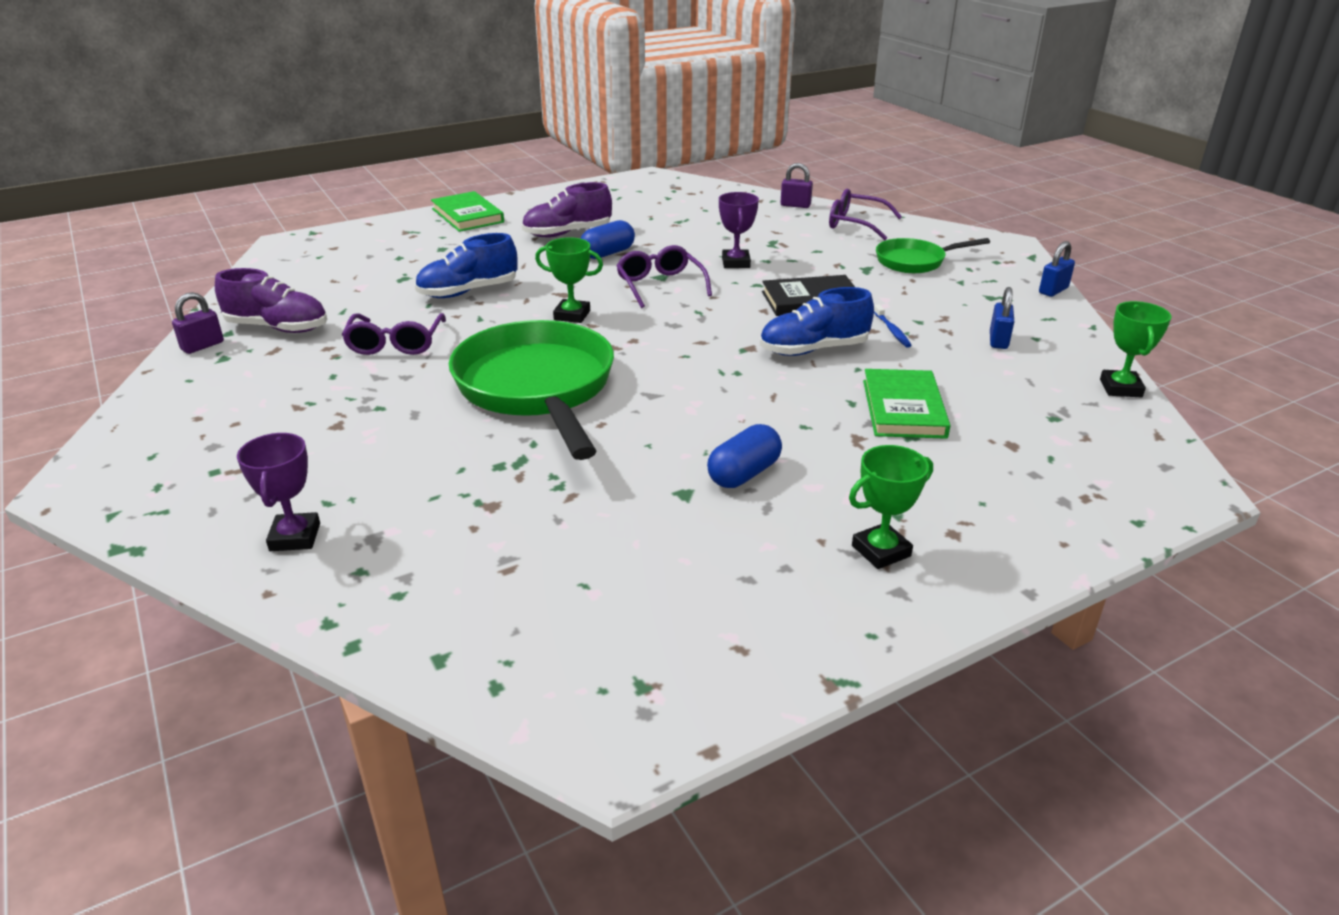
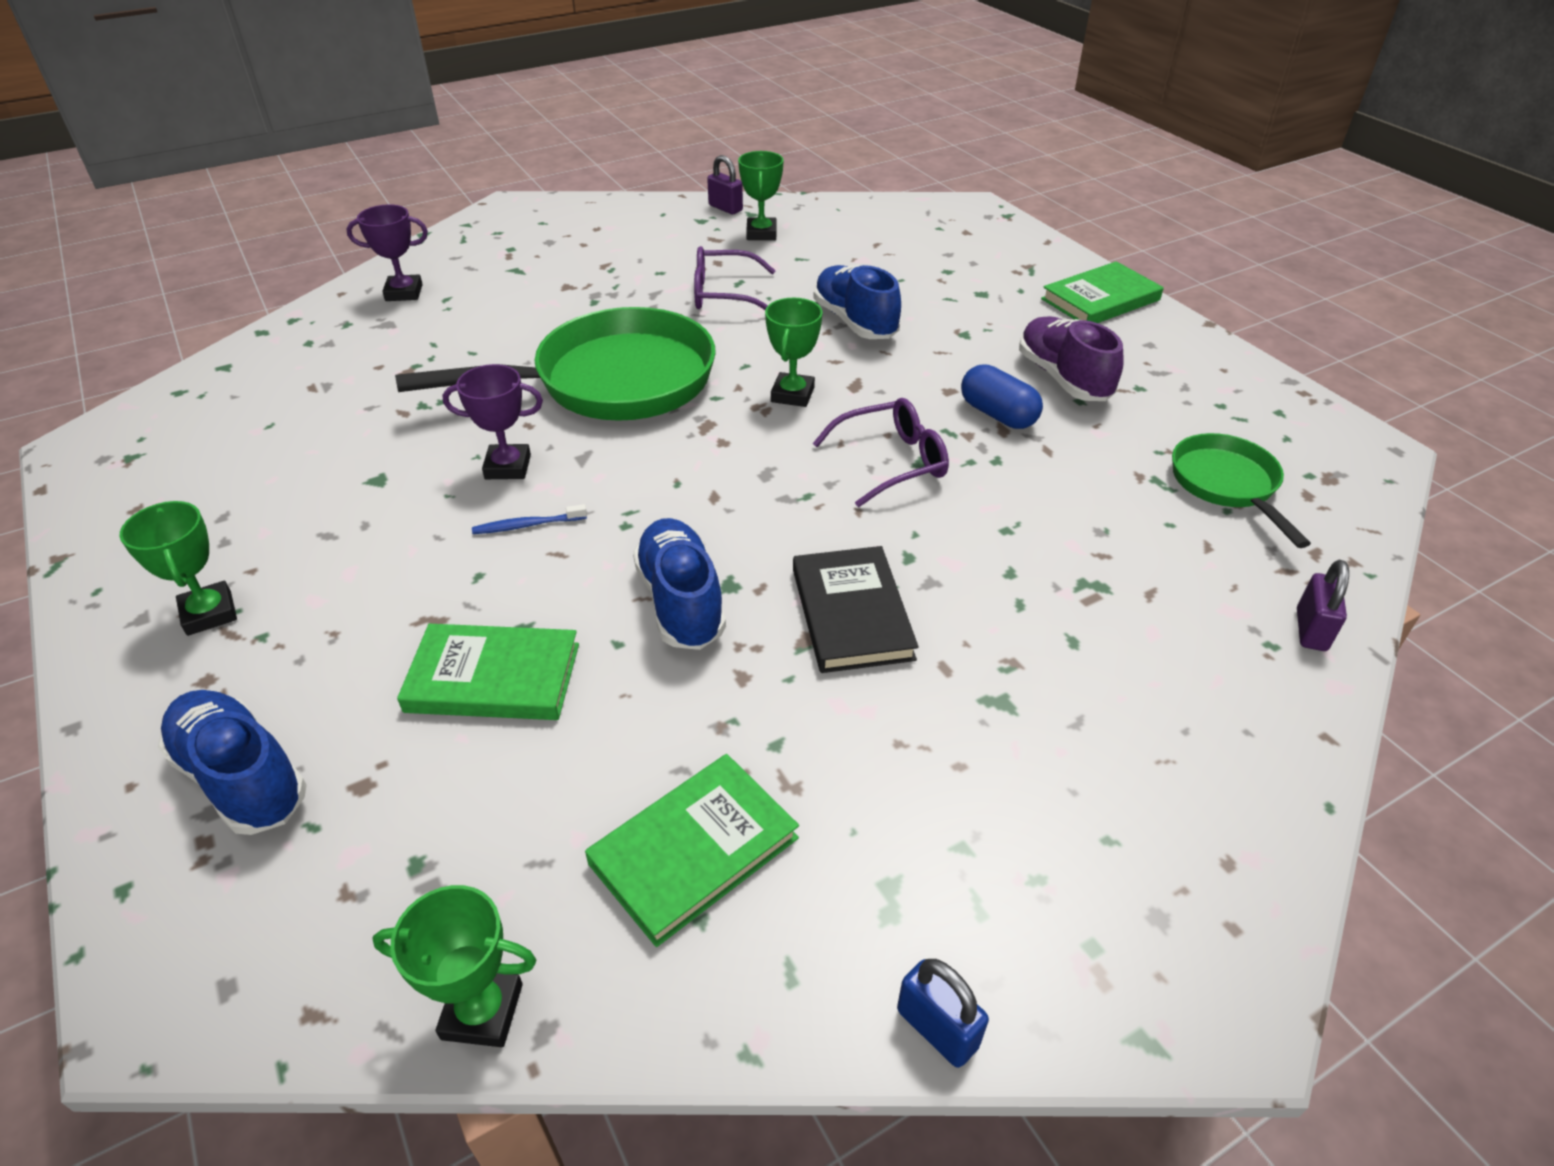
camera: 90 degrees right, 10 degrees up
(278, 328) = (761, 233): purple shoe -> green trophy
(736, 263) = (991, 537): purple trophy -> purple trophy (508, 467)
(744, 474) = (395, 521): blue capsule -> none
(855, 224) = (1239, 715): purple glasses -> none
(892, 331) = (739, 701): blue toothbrush -> blue toothbrush (527, 525)
(915, 261) = (1054, 785): green pan -> green pan (1227, 485)
(998, 340) = (694, 850): blue padlock -> green book
(1031, 493) = (242, 777): none -> blue shoe

